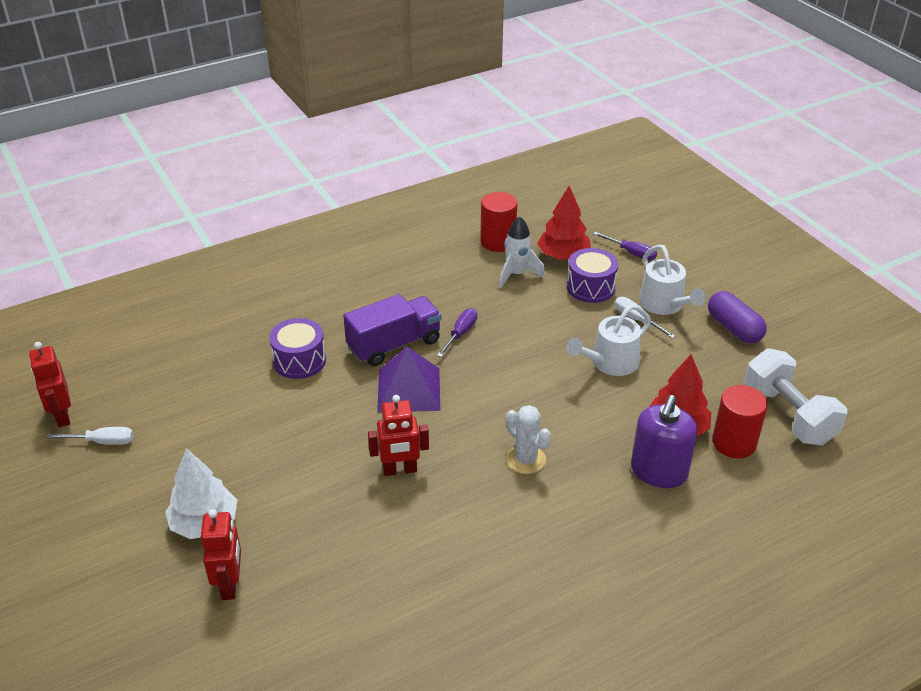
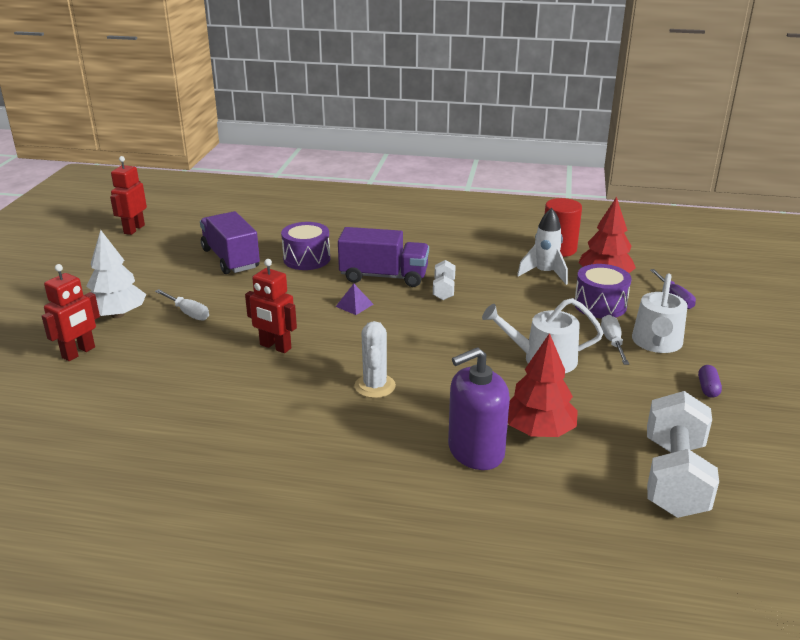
camera: 40 degrees right, 10 degrees down
(102, 442) = (133, 250): white screwdriver -> white screwdriver (188, 313)
(225, 399) = (230, 259): none -> purple truck
(409, 389) = (354, 305): purple pyramid -> purple pyramid, size x0.46
(461, 333) = (443, 290): purple screwdriver -> white dumbbell
(734, 328) = (708, 388): purple capsule -> purple capsule, size x0.52
(734, 443) = (581, 468): red cylinder -> none

